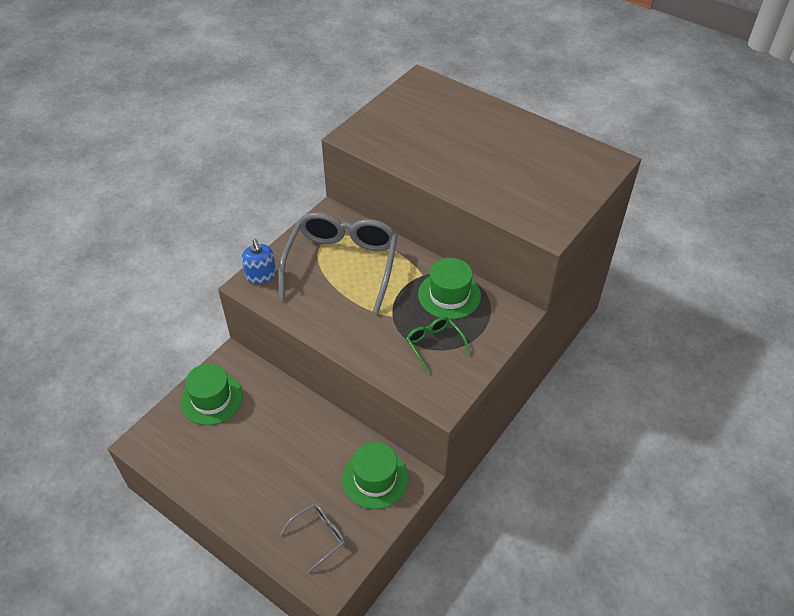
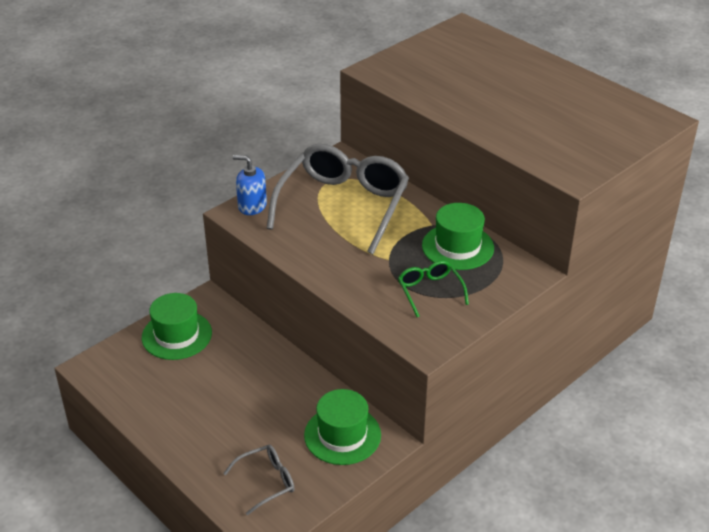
camera: 10 degrees right, 10 degrees down
(261, 275) = (252, 206): blue soap dispenser -> blue soap dispenser turned 120 degrees clockwise

